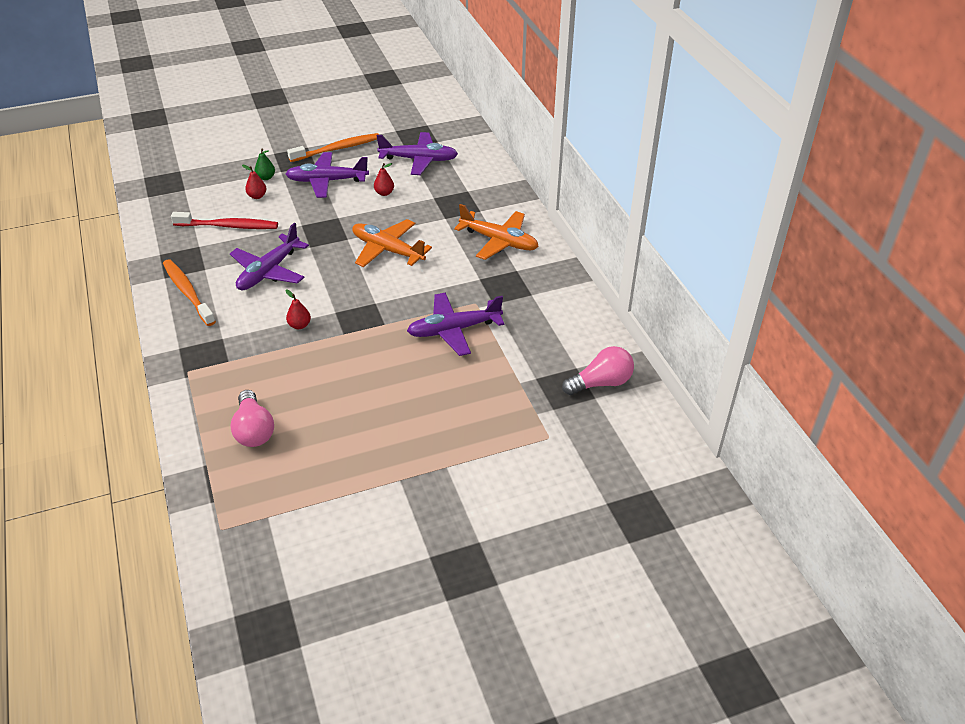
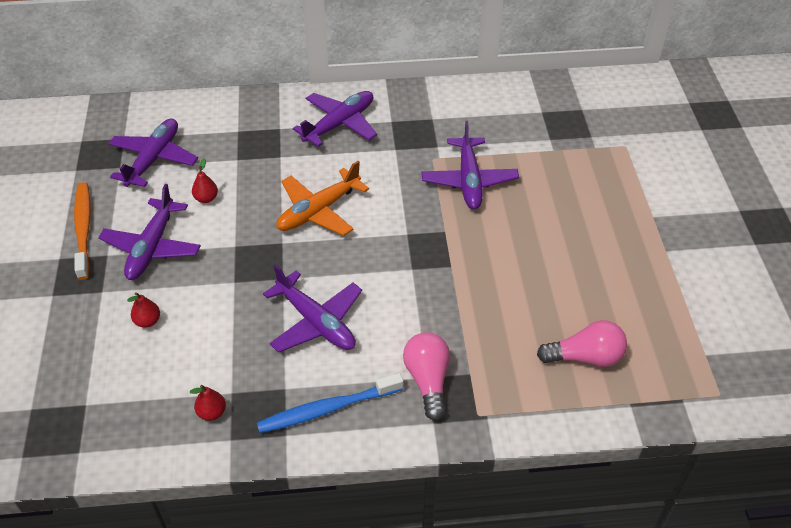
camera: 75 degrees left, 5 degrees up
(188, 292) = (327, 409): orange toothbrush -> blue toothbrush
(228, 226) = (202, 357): red toothbrush -> none
(266, 177) = (108, 308): green pear -> none
(299, 325) = (426, 302): red pear -> red pear (212, 412)
(499, 241) = (340, 124): orange plane -> purple plane
(601, 383) = (565, 102): pink light bulb -> pink light bulb (428, 380)

